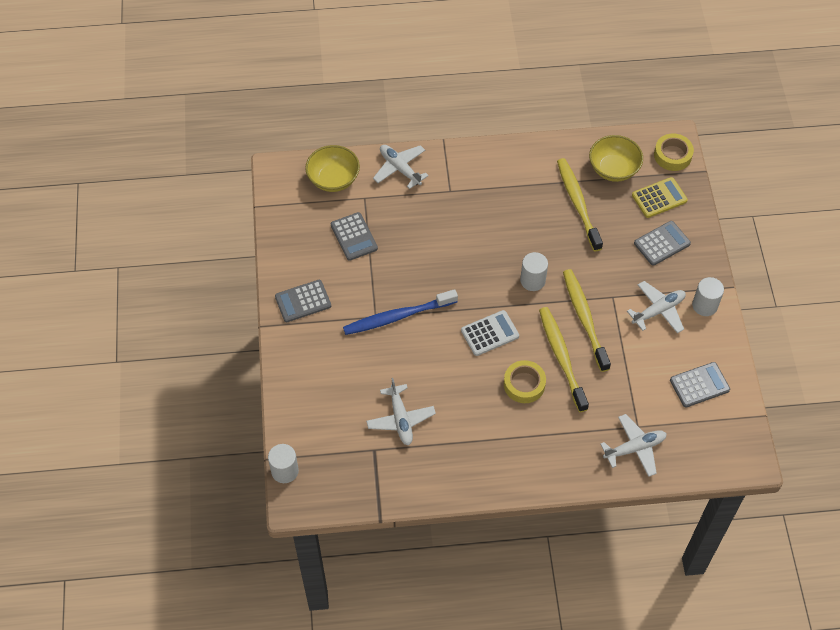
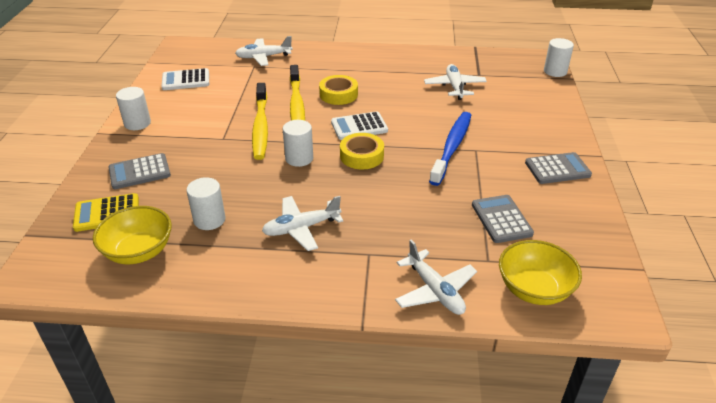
camera: 170 degrees left, 20 degrees down
(397, 317) = (452, 147): blue toothbrush -> blue toothbrush turned 60 degrees counterclockwise
(578, 203) = (209, 220): yellow toothbrush -> white cylinder
(658, 311) = (185, 124): white plane -> white plane (301, 228)
(672, 155) = (49, 257): yellow tape -> yellow tape (361, 156)
(699, 385) = (186, 80): grey calculator -> white calculator

